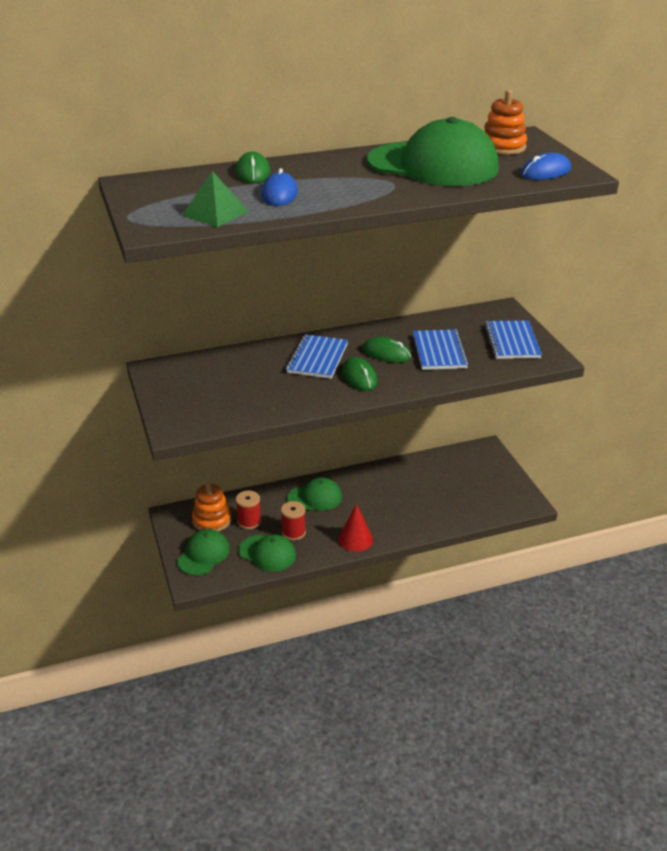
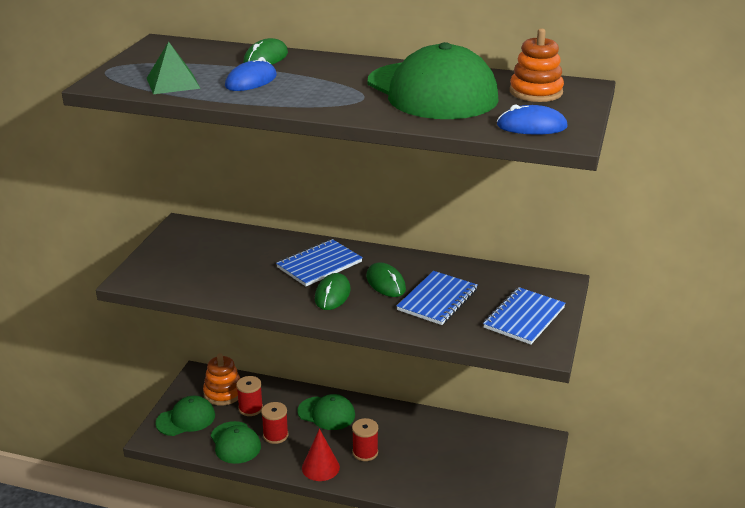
camera: 35 degrees right, 5 degrees down
(376, 513) = (365, 452): none -> red spool

